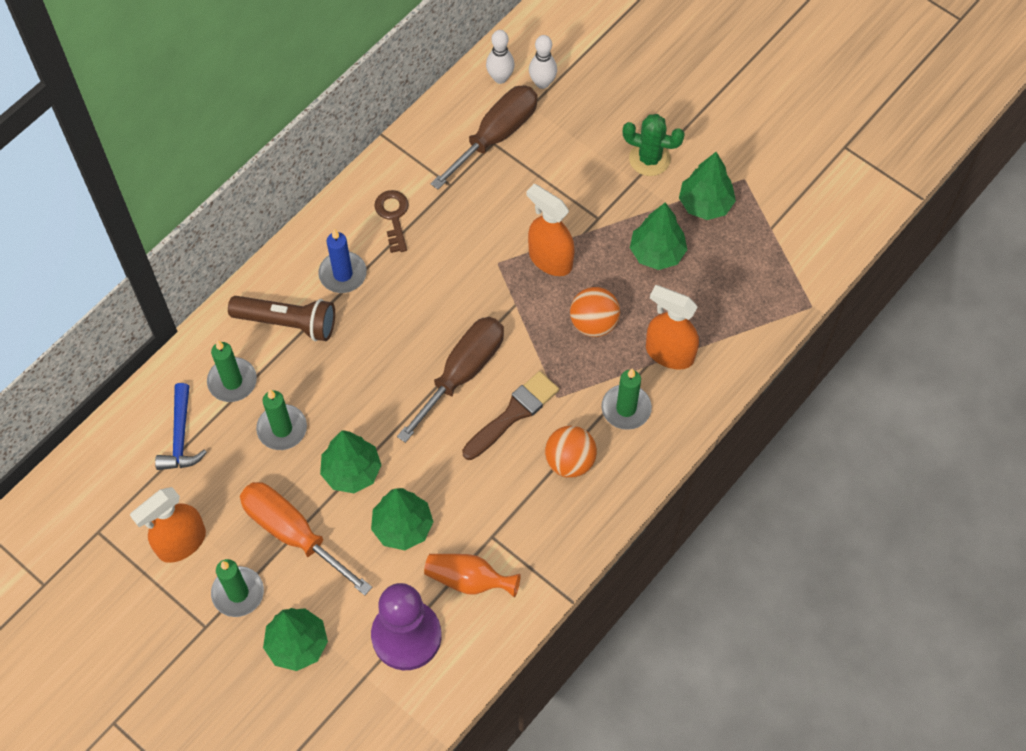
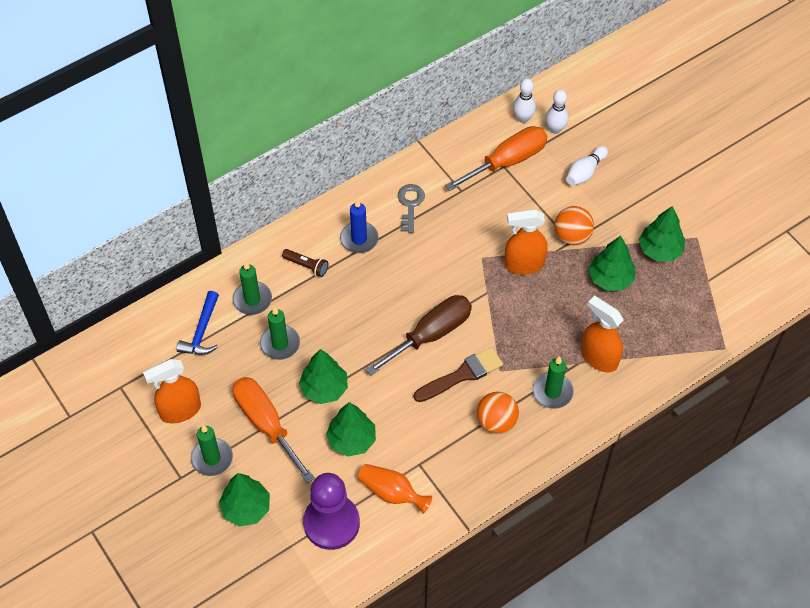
camera: 15 degrees right, 5 degrees down
(288, 323) = (306, 266): brown flashlight -> brown flashlight, size x0.57
(393, 216) = (410, 205): brown key -> grey key
(496, 136) = (507, 161): brown screwdriver -> orange screwdriver
(550, 259) = (523, 264): orange spray bottle -> orange spray bottle turned 60 degrees counterclockwise
(592, 128) = (585, 172): none -> white bowling pin
(593, 323) = (545, 321): orange ball -> orange ball (572, 236)
(649, 159) = (624, 205): green cactus -> none

